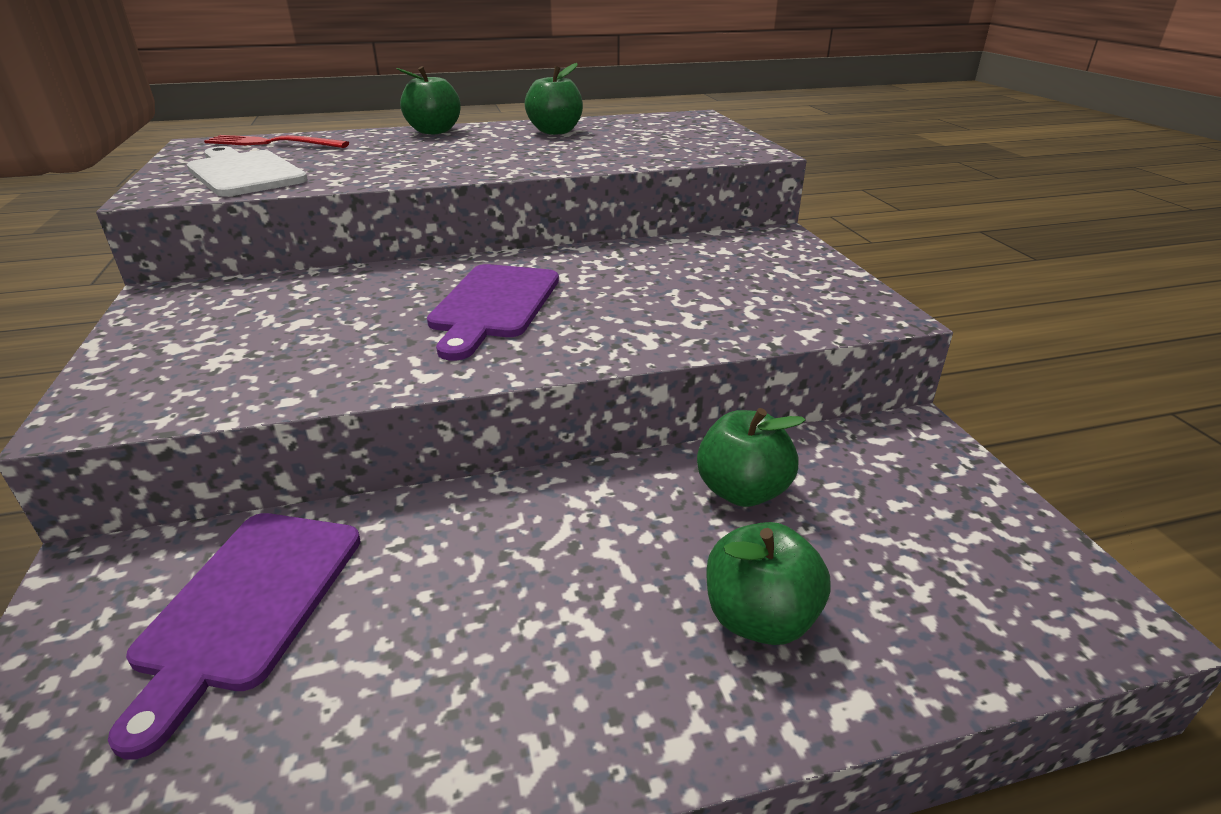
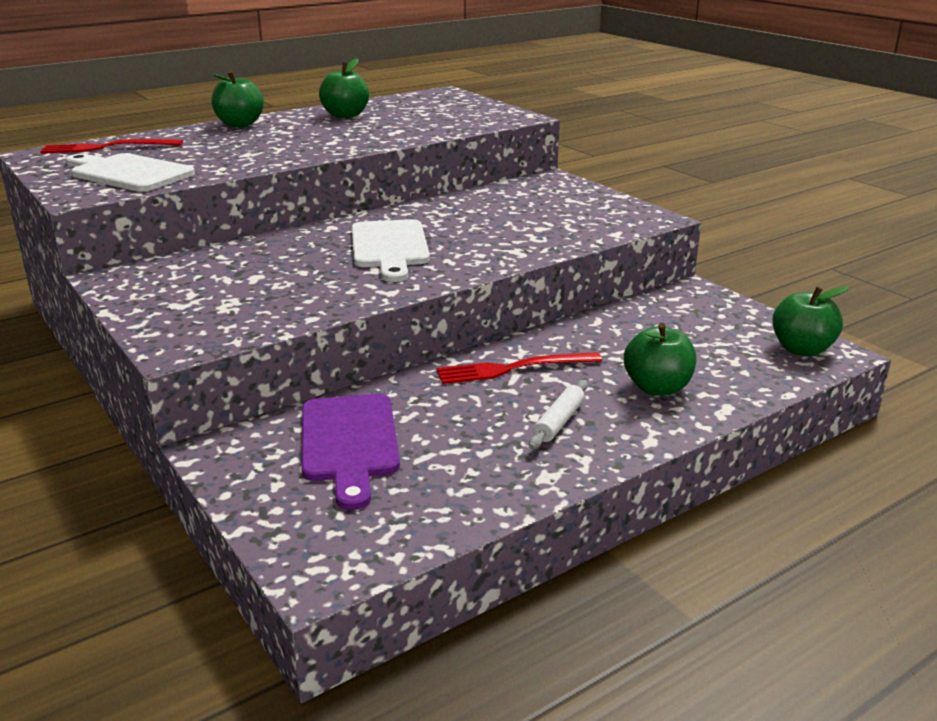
camera: 20 degrees left, 5 degrees down
(493, 305) = (389, 247): purple cutting board -> white cutting board
(559, 651) = (559, 421): none -> white rolling pin
(568, 520) = (513, 368): none -> red fork
(742, 491) = (609, 336): green apple -> green apple (801, 349)

